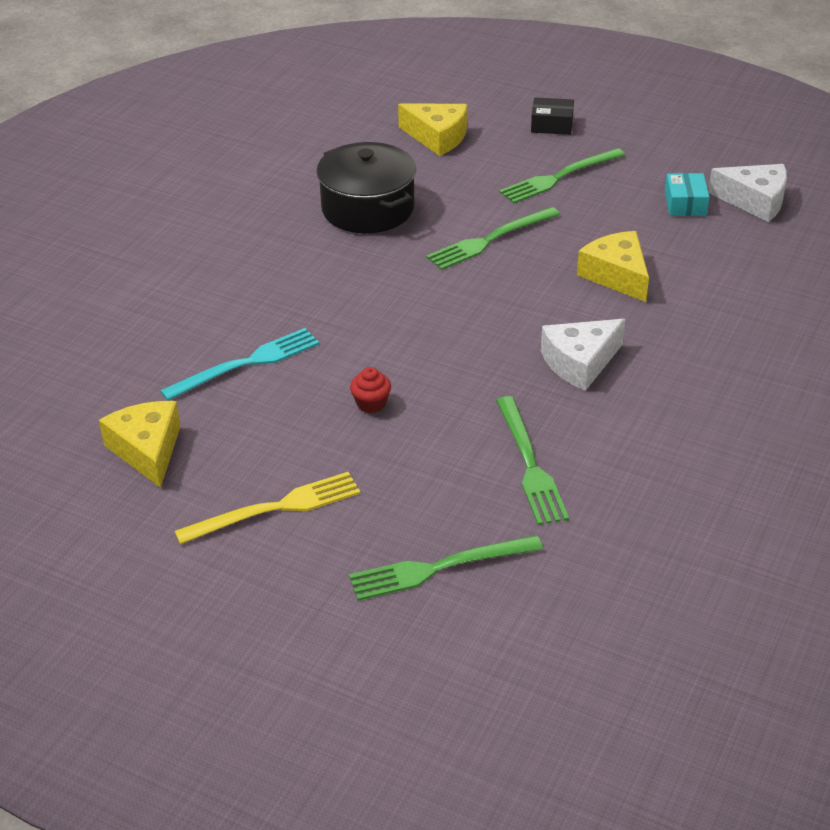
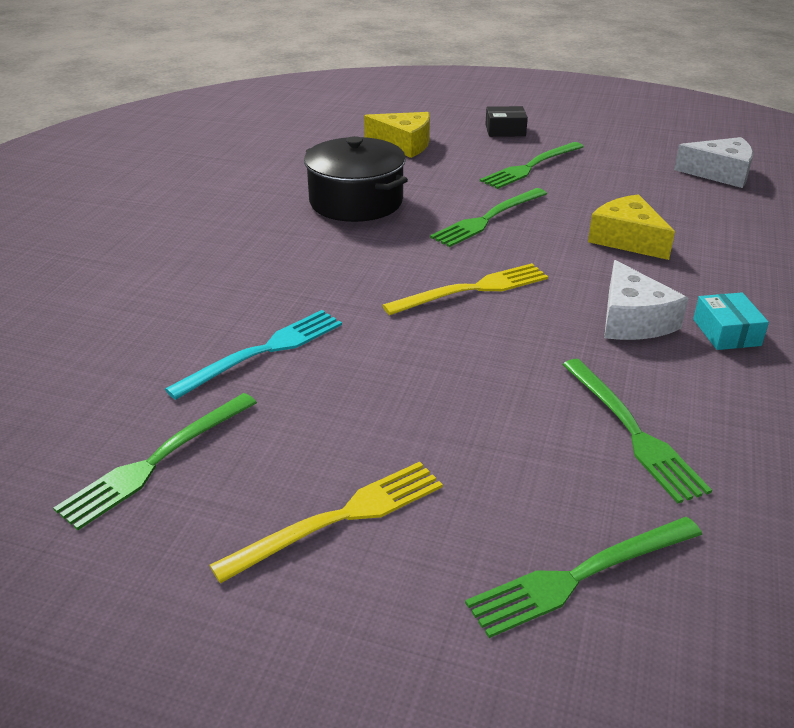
camera: 10 degrees left, 5 degrees down
(147, 450) = (157, 461): yellow cheese -> green fork
(371, 403) = (420, 381): red cupcake -> none
(446, 319) = (472, 290): none -> yellow fork
(580, 363) = (633, 320): white cheese -> white cheese turned 60 degrees counterclockwise
(685, 203) = (658, 179): turquoise box -> turquoise box (726, 332)

